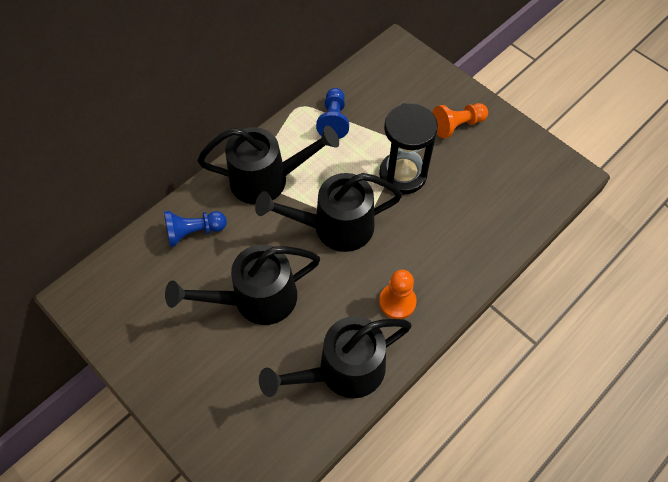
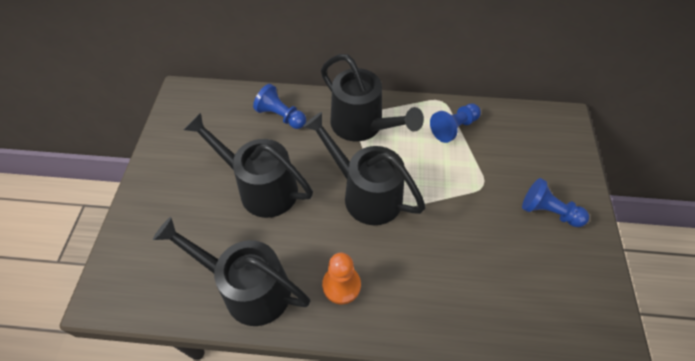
camera: 50 degrees right, 5 degrees down
(403, 174) = (458, 206): black hourglass -> none
(457, 125) = (548, 212): orange pawn -> blue pawn

